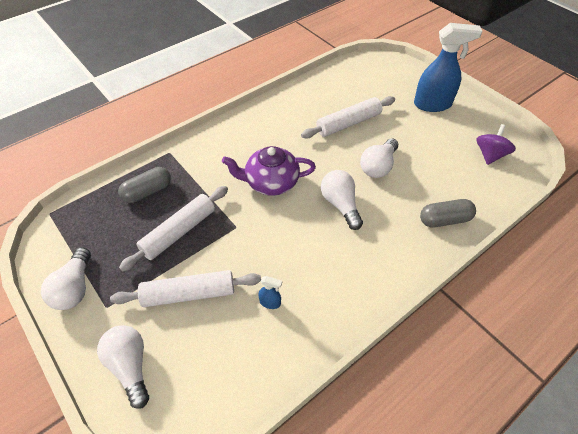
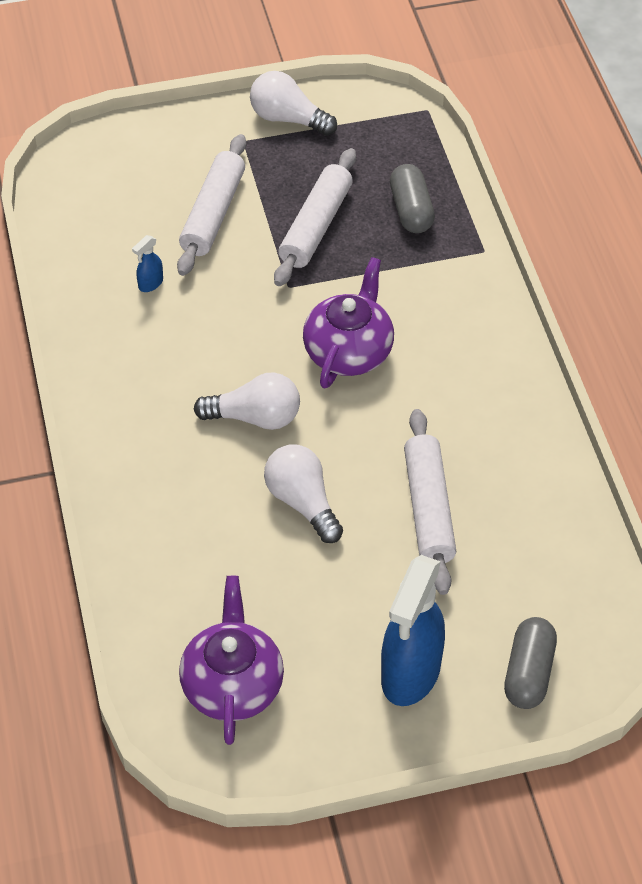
camera: 115 degrees right, 0 degrees up
(130, 366) = (155, 148): white light bulb -> none
(179, 232) = (316, 226): white rolling pin -> white rolling pin turned 45 degrees clockwise
(444, 220) = (148, 532): grey capsule -> grey capsule (528, 673)
(490, 155) = (232, 684): purple spinning top -> purple teapot

